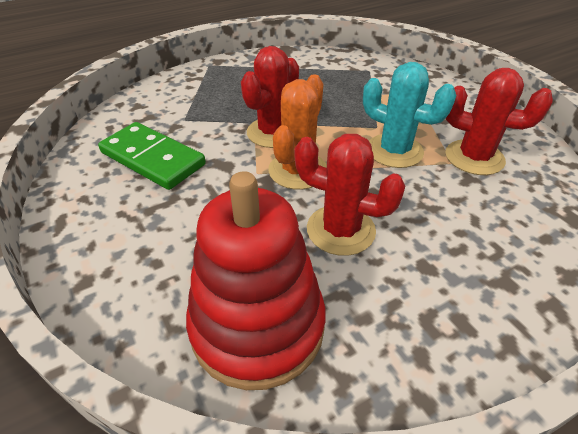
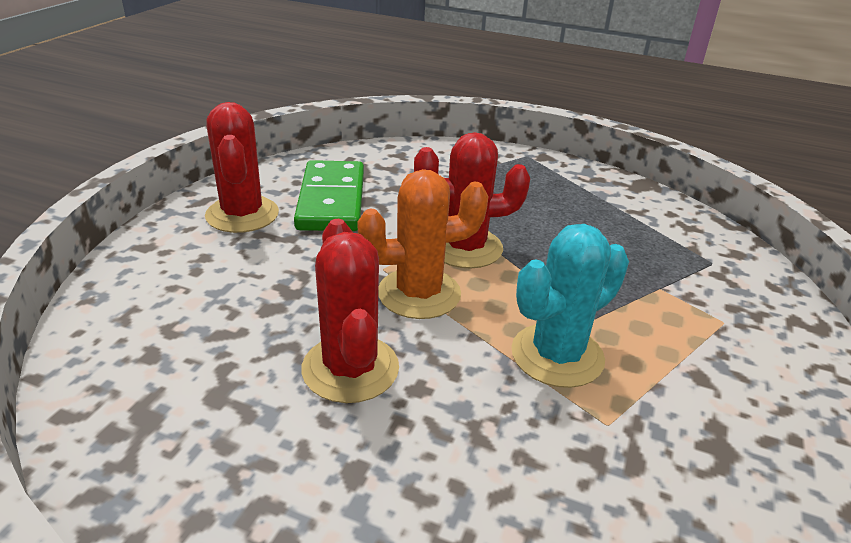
camera: 50 degrees right, 10 degrees down
(257, 326) = (159, 368): red stacking toy -> none
(394, 151) = (557, 355): turquoise cactus -> turquoise cactus turned 60 degrees clockwise
(474, 157) = (651, 444): red cactus -> red cactus (242, 214)

